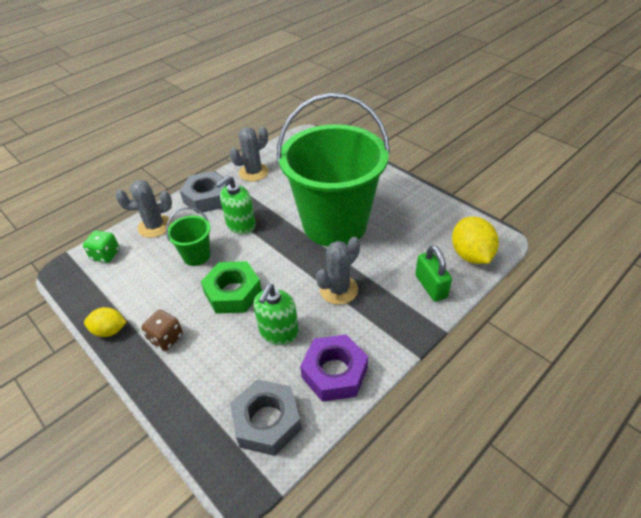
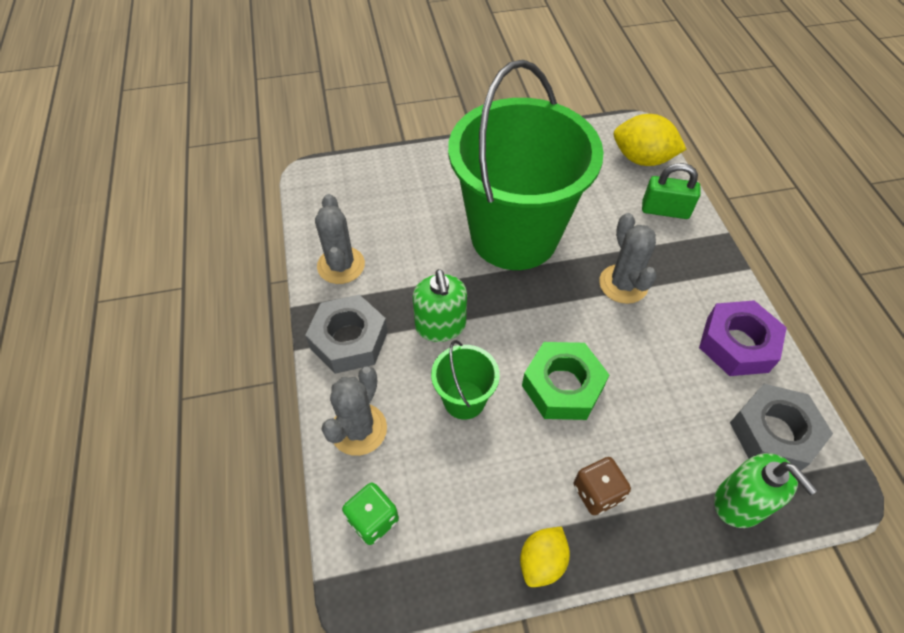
camera: 60 degrees left, 10 degrees up
(278, 332) = (654, 368): green soap dispenser -> green soap dispenser (740, 503)

